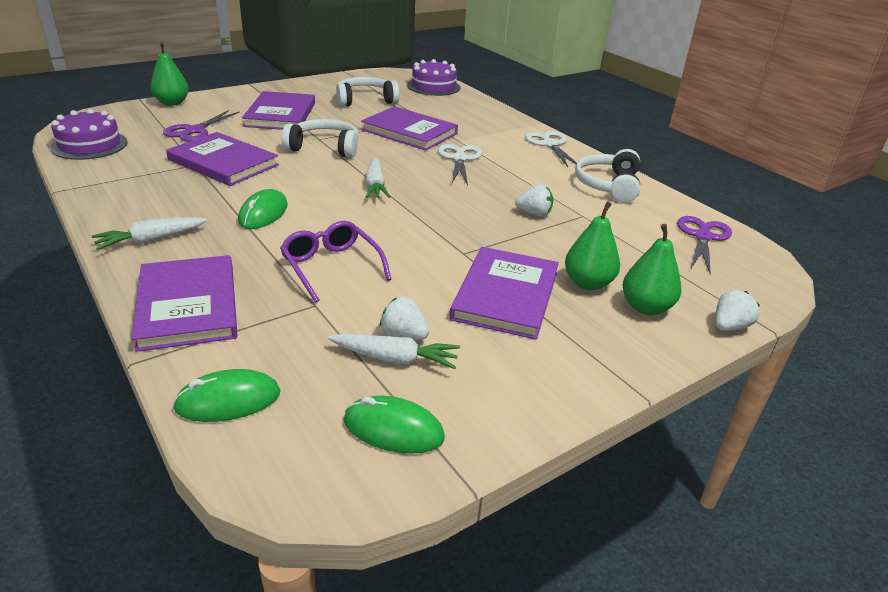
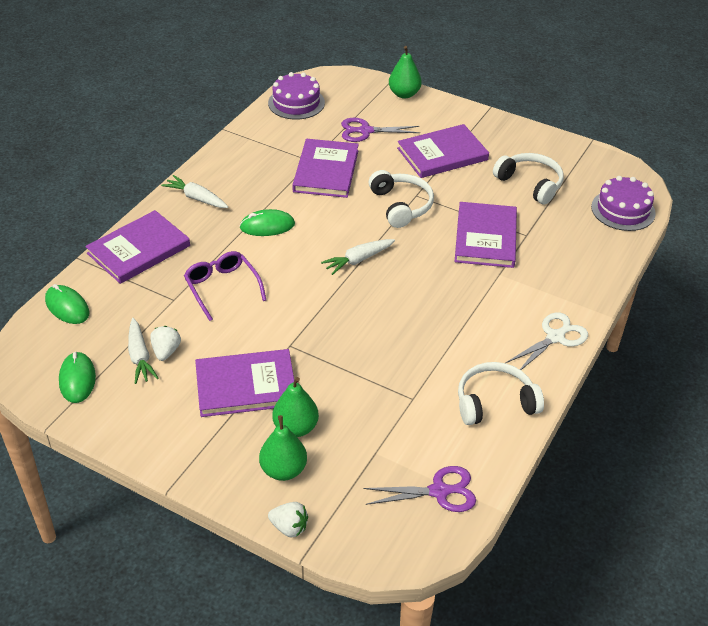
camera: 65 degrees right, 10 degrees up
(331, 266) = (222, 287): purple glasses -> purple glasses turned 60 degrees counterclockwise
(459, 158) = (458, 288): white scissors -> none
(534, 213) = (389, 366): white strawberry -> none

